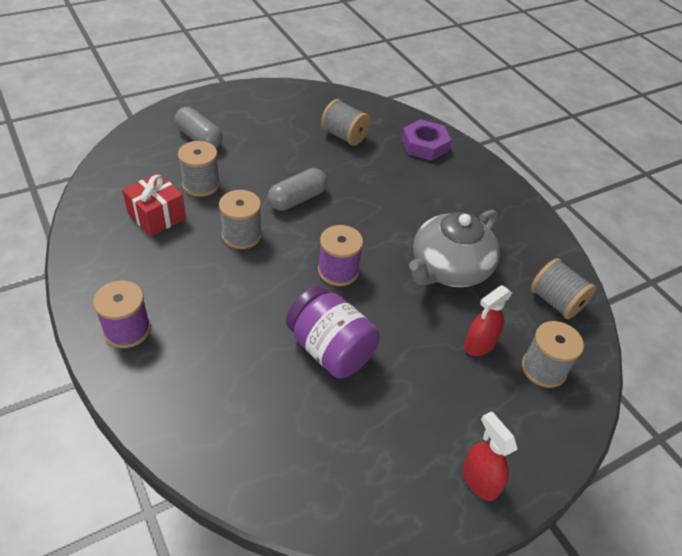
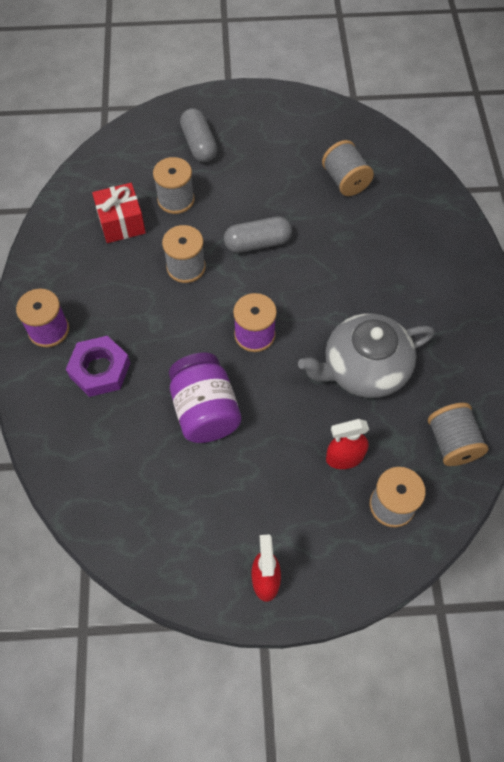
camera: 30 degrees right, 15 degrees up
(424, 145) = (426, 216): purple nut -> purple nut (100, 370)

